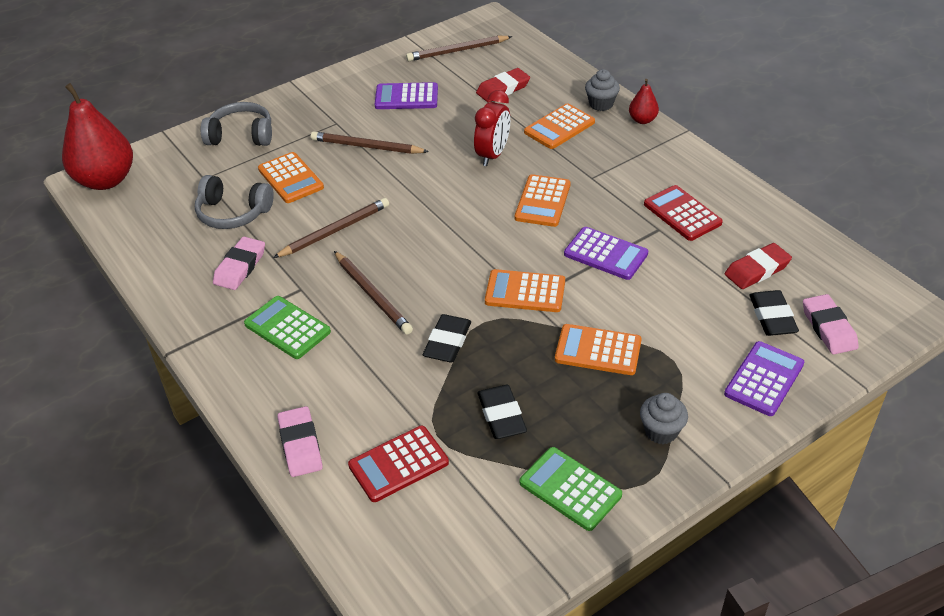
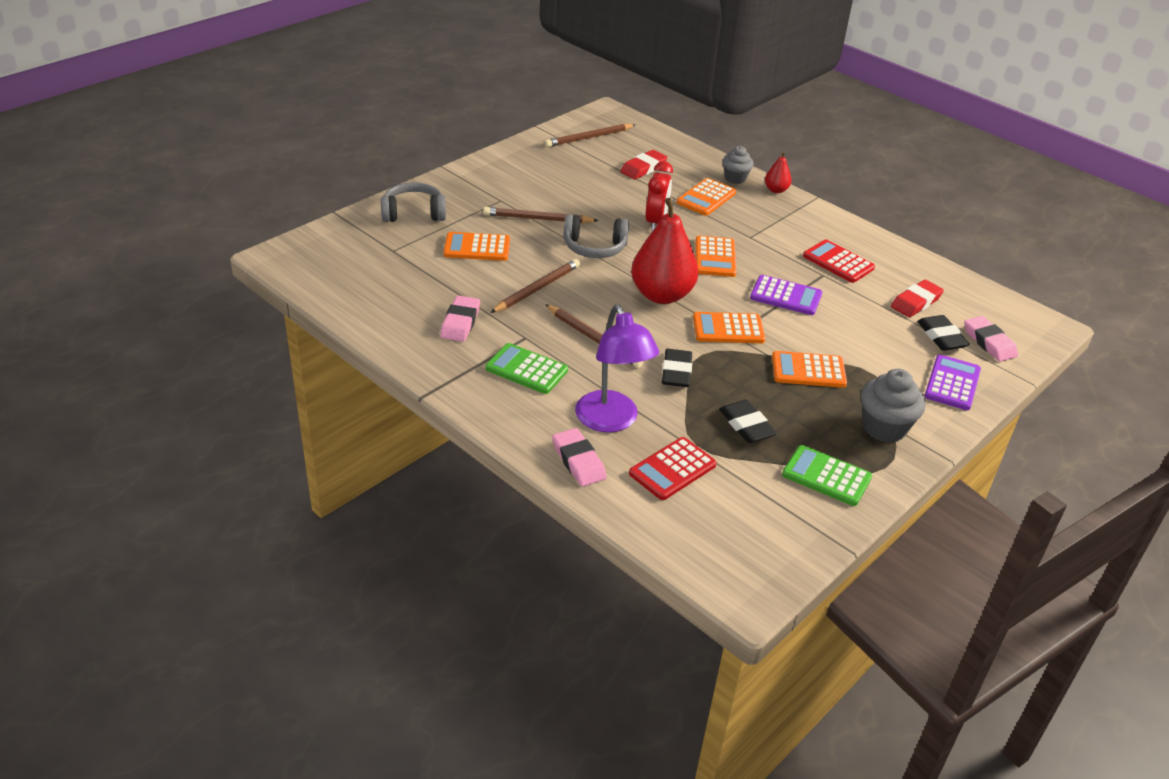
camera: 15 degrees left, 5 degrees down
(106, 180) = (295, 255): red pear -> red pear (661, 295)
(233, 213) = (434, 278): grey headphones -> grey headphones (594, 247)
(290, 178) = (477, 247): orange calculator -> orange calculator turned 135 degrees clockwise
(354, 398) = (611, 421): none -> purple lamp
(406, 97) = (557, 177): purple calculator -> none
(661, 431) = (884, 428): grey cupcake -> grey cupcake, size x1.55

